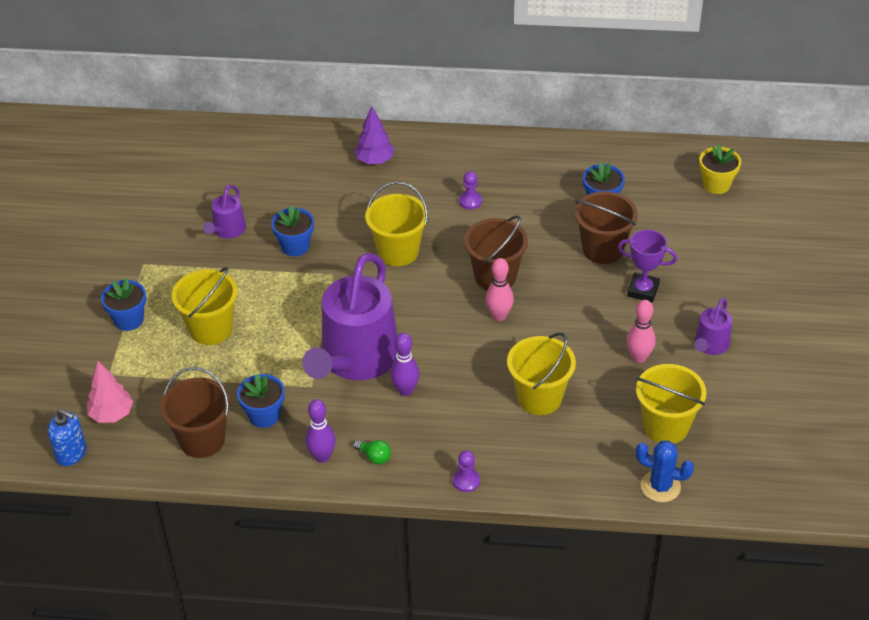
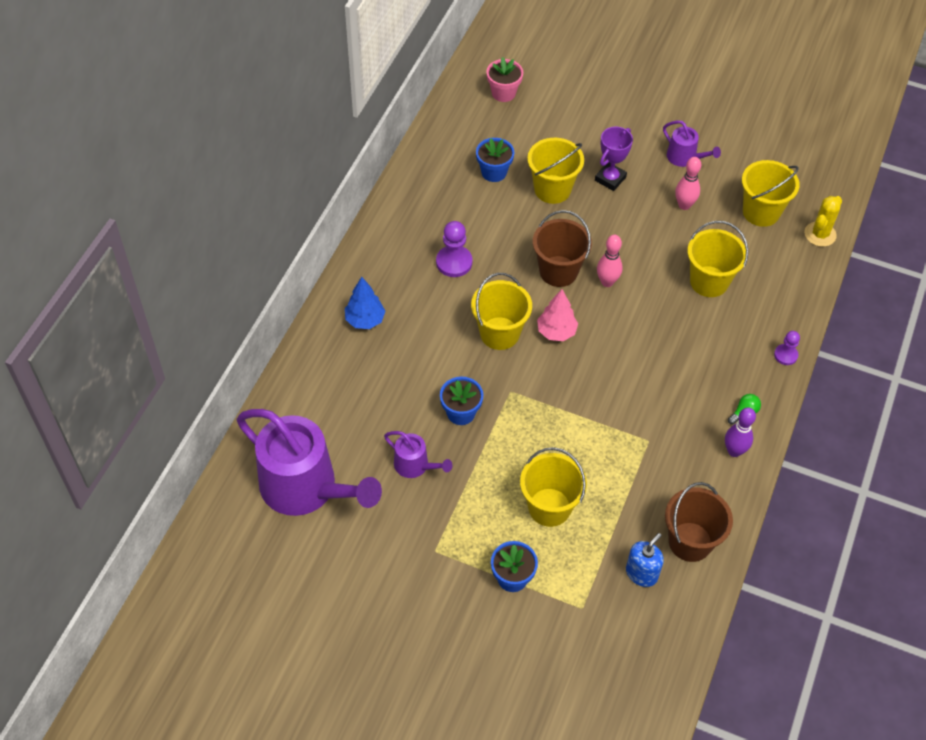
camera: 75 degrees left, 10 degrees up
(71, 453) = (677, 658): blue soap dispenser -> blue soap dispenser (641, 573)
(112, 414) = (637, 614): pink tree -> pink tree (556, 332)
(264, 415) = (674, 485): blue flower pot -> none
(356, 360) = (626, 399): purple watering can -> purple watering can (306, 488)
(375, 161) = (365, 320): purple tree -> blue tree
(405, 390) = (674, 371): purple bowling pin -> none
(470, 201) = (454, 262): purple pawn -> purple pawn, size x1.62
(603, 249) = (552, 189): brown bucket -> yellow bucket
(660, 486) = (820, 234): blue cactus -> yellow cactus
(716, 184) = (503, 93): yellow flower pot -> pink flower pot

